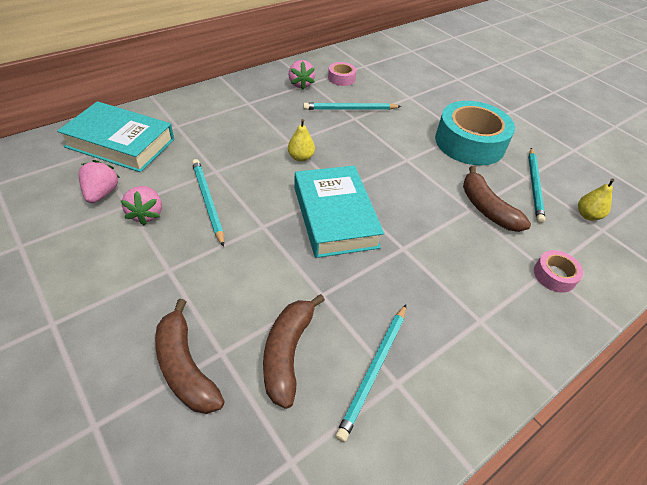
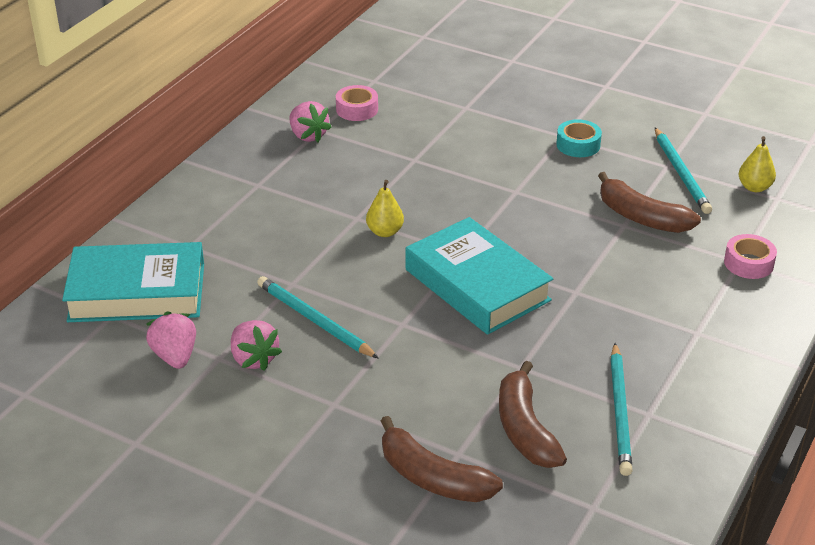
camera: 20 degrees left, 10 degrees down
(350, 109) = (400, 149): turquoise pencil -> none
(469, 143) = (578, 145): turquoise tape -> turquoise tape, size x0.45

